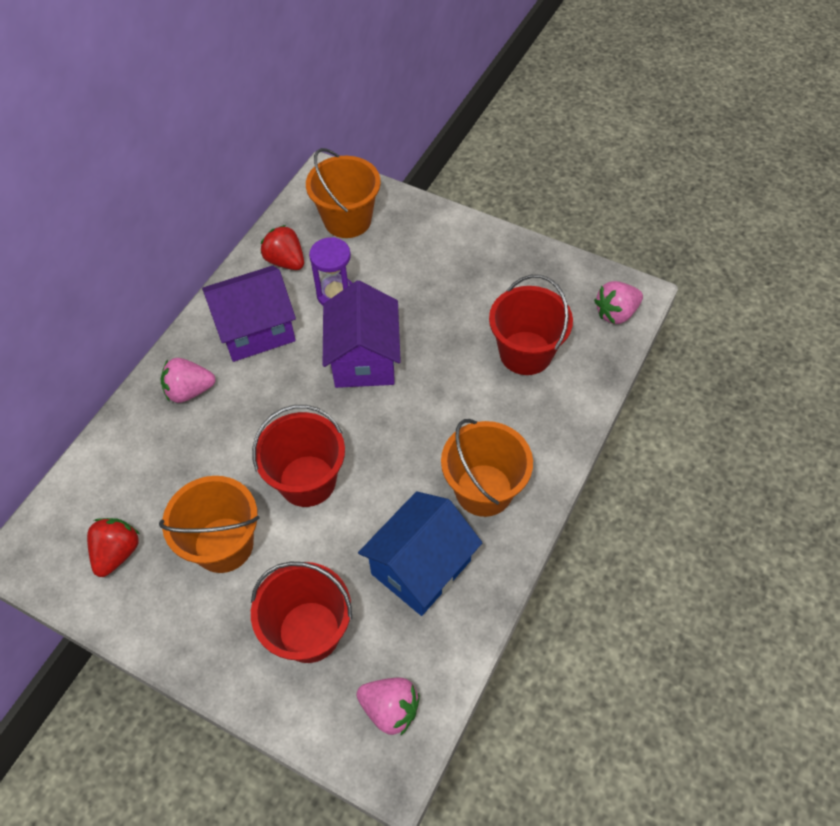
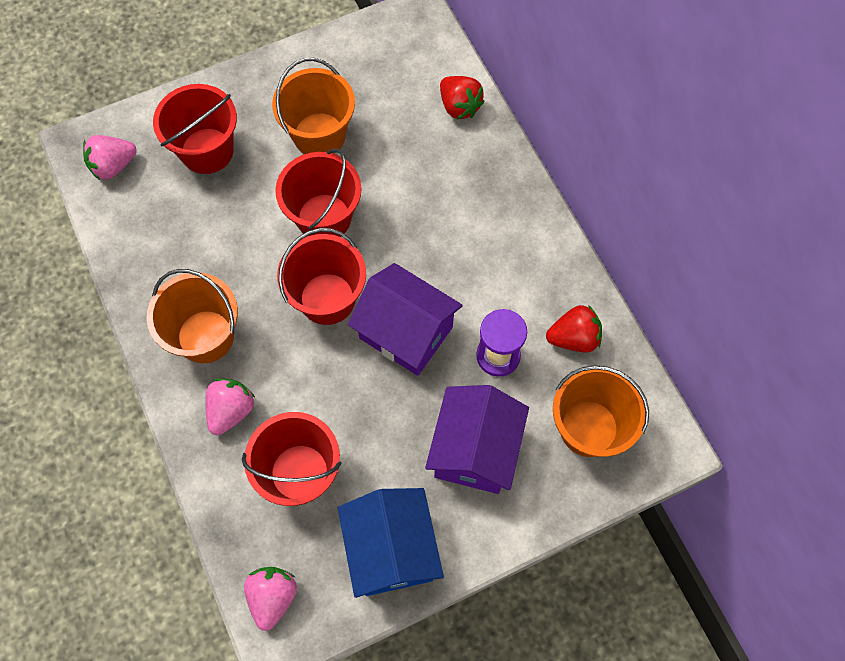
camera: 125 degrees right, 10 degrees up
(117, 553) = (370, 70): red strawberry -> red strawberry (459, 106)
(189, 391) = (480, 183): pink strawberry -> pink strawberry (231, 410)
(256, 330) = (507, 266): purple house -> purple house (475, 450)
(379, 427) = (327, 299): none -> red bucket
(421, 567) = (187, 249): blue house -> blue house (391, 549)

